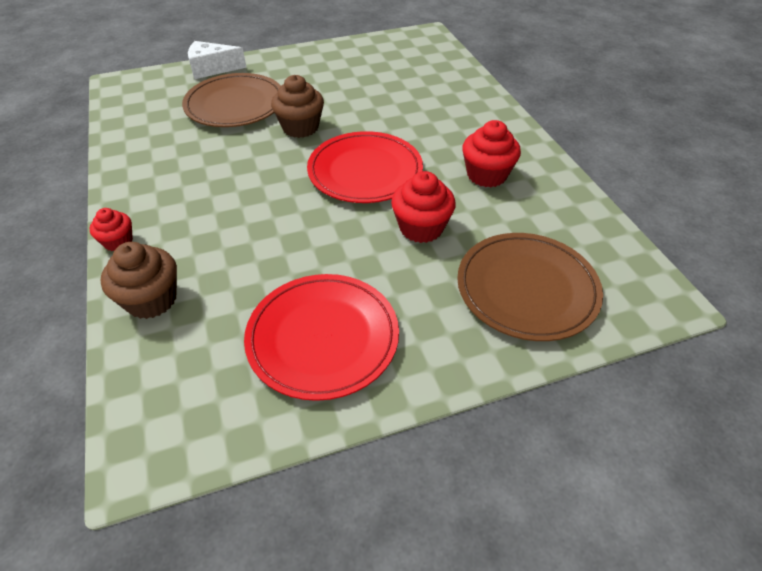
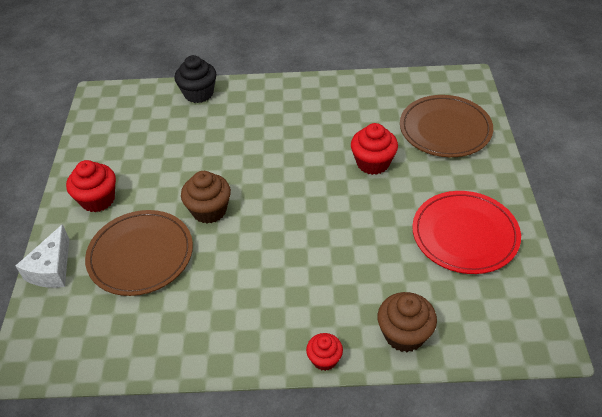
camera: 70 degrees left, 0 degrees up
(365, 171) = (294, 180): red plate -> none
(465, 83) = (198, 93): none -> black cupcake
(486, 175) = (327, 115): red cupcake -> red cupcake (98, 199)

